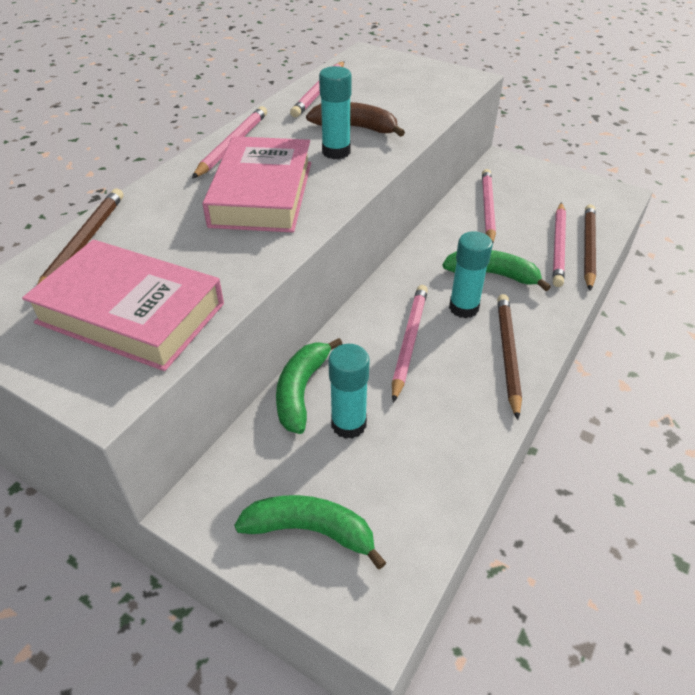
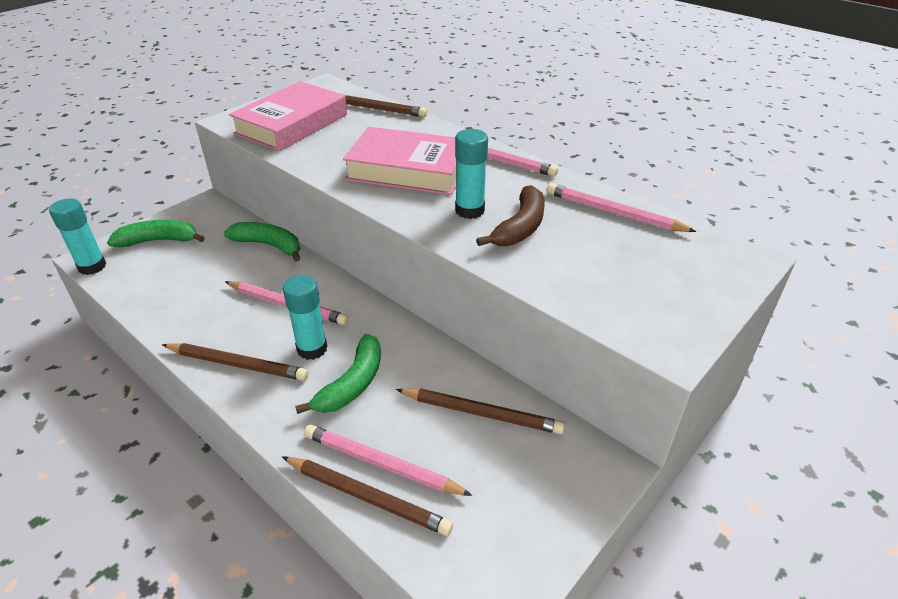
camera: 100 degrees right, 5 degrees down
(311, 530) = (159, 241): green banana -> green banana turned 120 degrees counterclockwise
(348, 424) = (225, 263): turquoise glue stick -> turquoise glue stick (92, 266)
(487, 208) = (481, 413): pink pencil -> brown pencil

